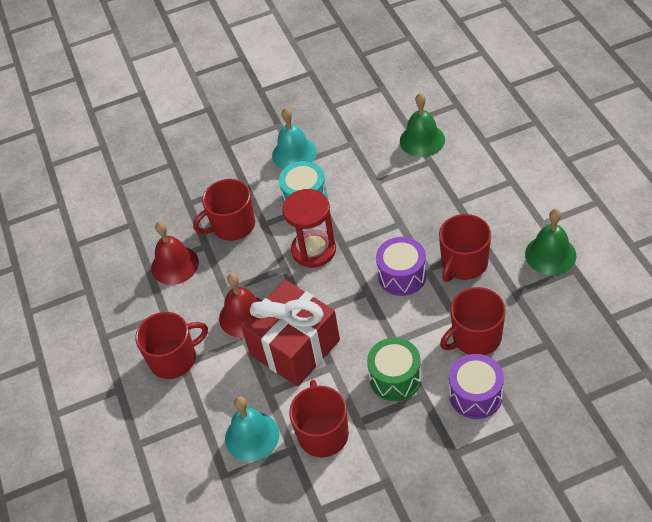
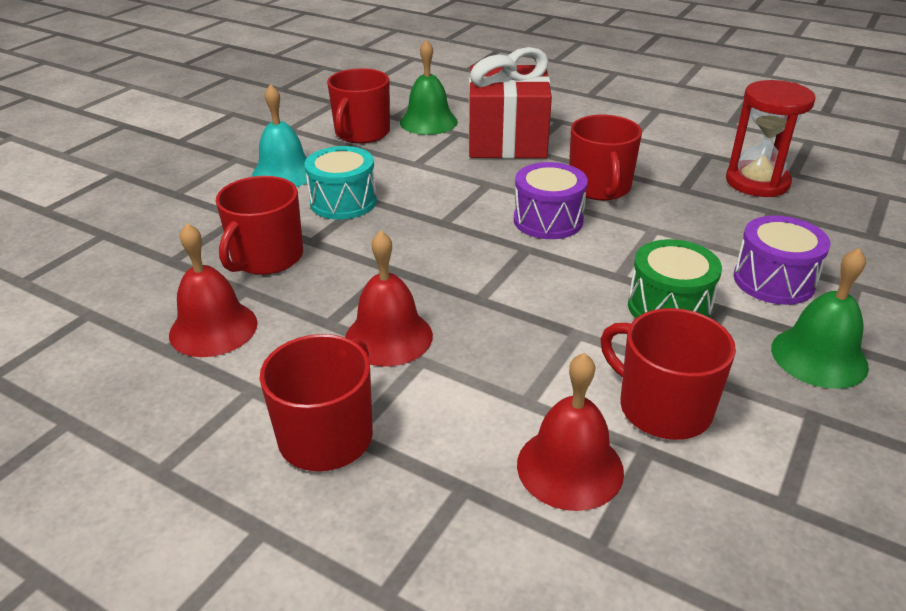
camera: 45 degrees left, 15 degrees down
(252, 436) = (570, 467): turquoise bell -> red bell
(295, 347) = (503, 336): red gift -> red gift (507, 141)
(314, 250) = (410, 239): red hourglass -> red hourglass (757, 182)
(475, 337) = (698, 235): red mug -> red mug (361, 133)
(550, 254) = (672, 153): green bell -> green bell (819, 357)

